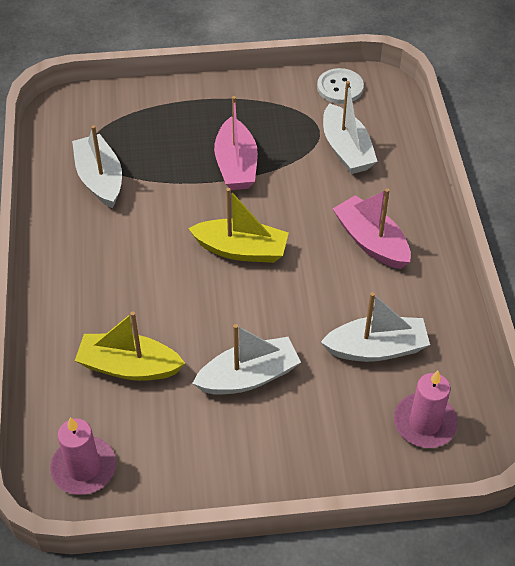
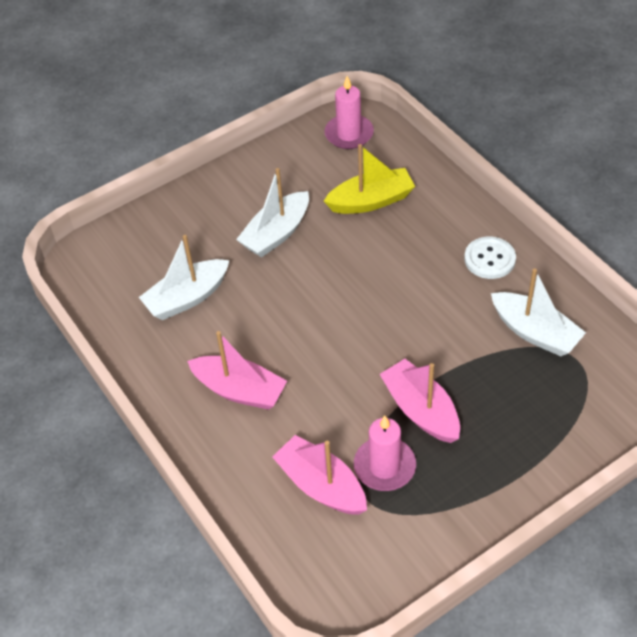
camera: 155 degrees right, 0 degrees up
(241, 250) = (353, 327): yellow boat -> none
(340, 87) = (379, 573): white button -> white button (489, 259)
(346, 150) = (321, 485): white boat -> pink boat
(424, 423) = (124, 261): pink candle -> pink candle (384, 466)

